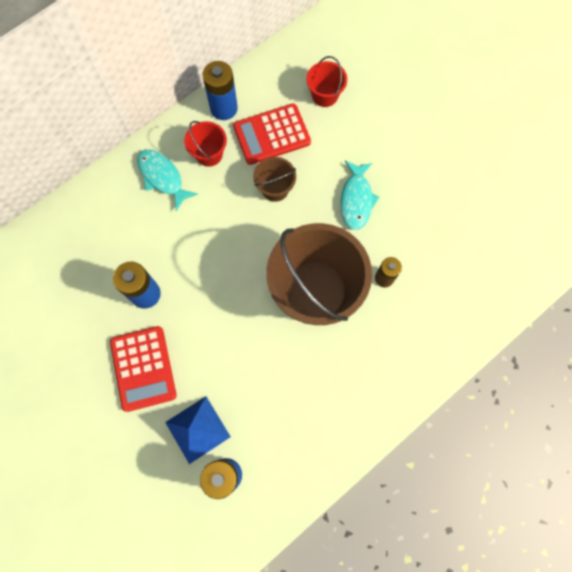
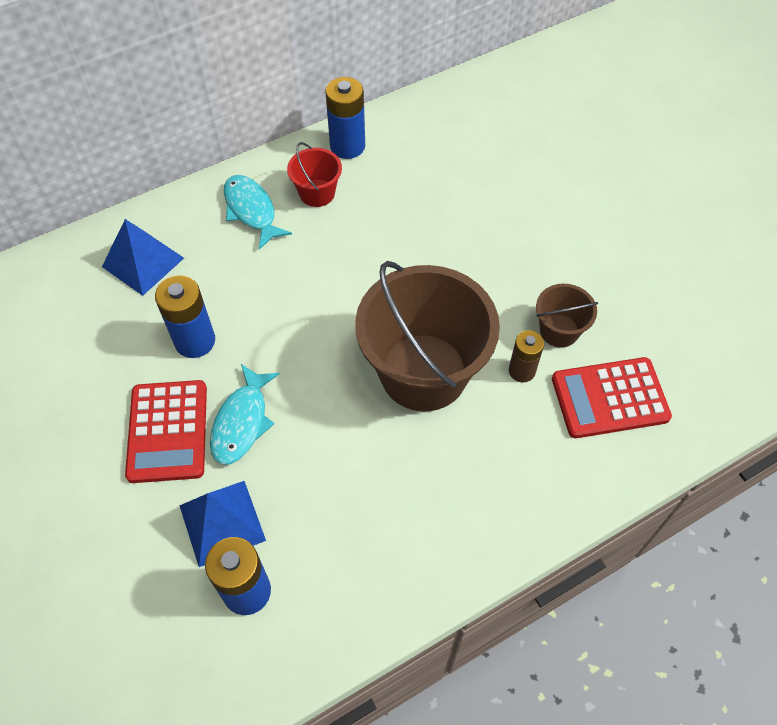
camera: 10 degrees right, 15 degrees down
(91, 235) = (143, 262): none -> blue pyramid
(271, 135) = (402, 183): red calculator -> red calculator (609, 398)
(275, 188) = (394, 243): brown bucket -> brown bucket (559, 330)
(325, 95) = (479, 149): red bucket -> none
(356, 200) = (499, 271): turquoise fish -> turquoise fish (242, 422)

